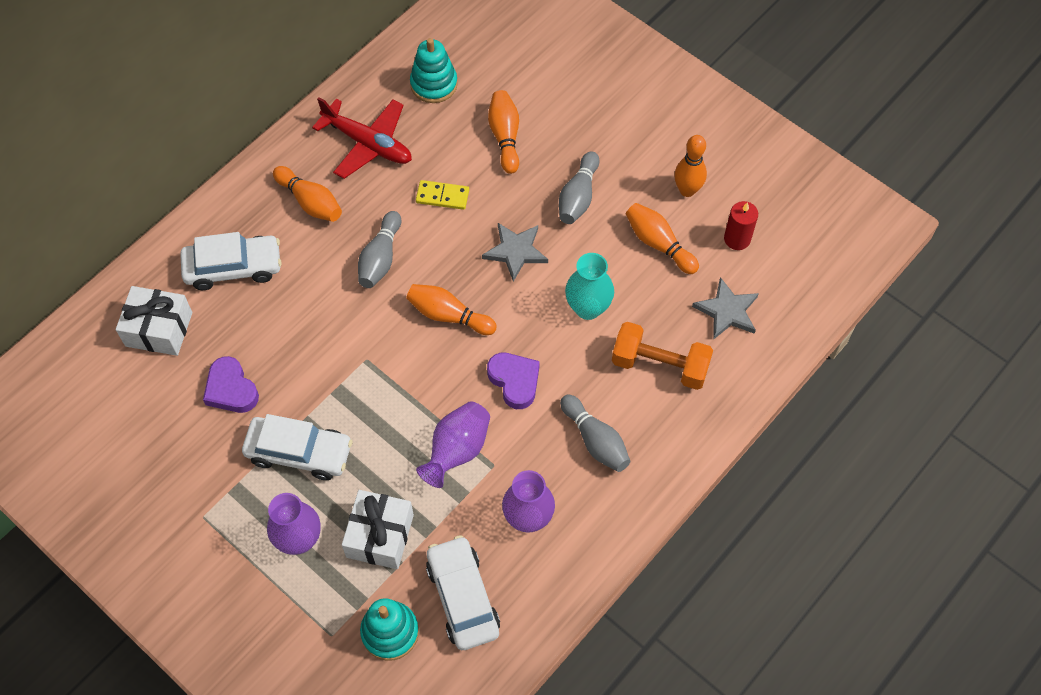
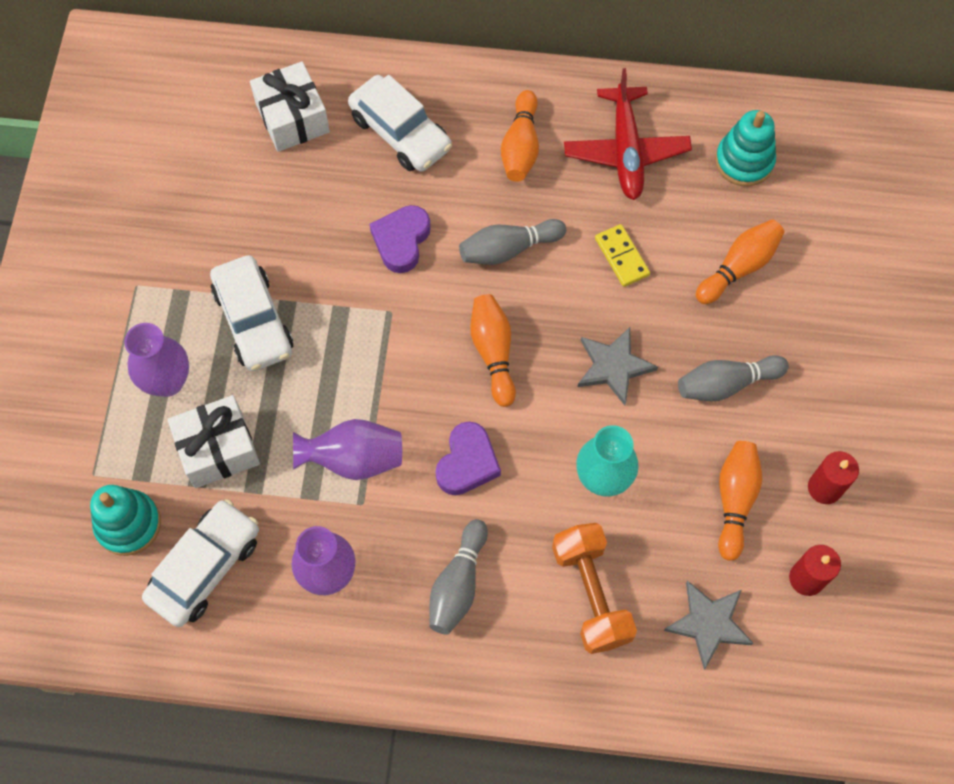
camera: 55 degrees right, 5 degrees up
(231, 389) = (276, 219): purple heart -> purple heart (401, 241)
(687, 190) = (824, 488): orange bowling pin -> red candle

